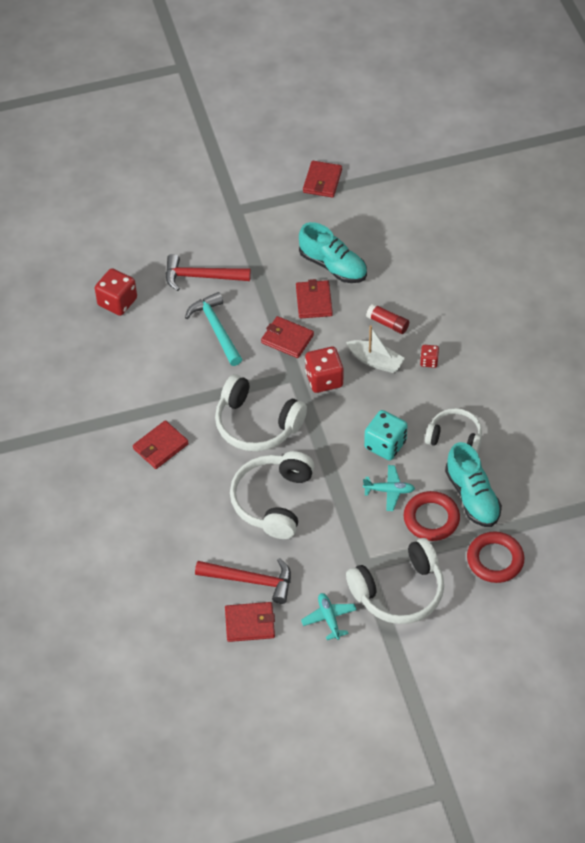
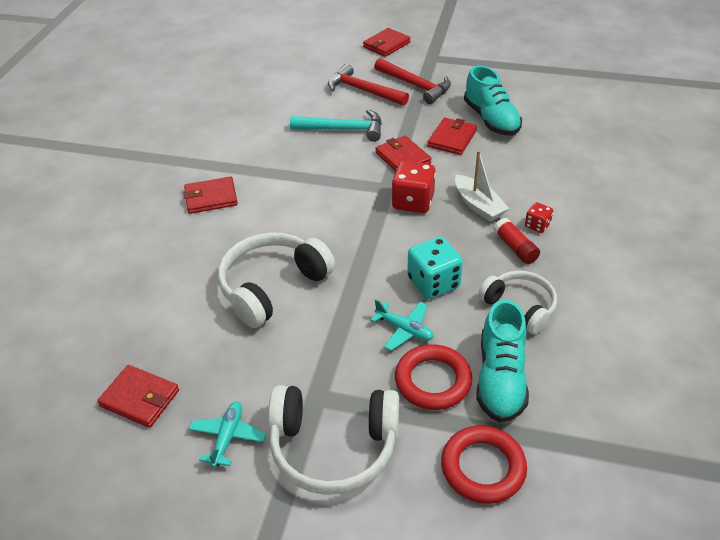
camera: 30 degrees right, 10 degrees down
(117, 302) = (277, 85): red dice -> none
(216, 329) = (343, 129): turquoise hammer -> turquoise hammer turned 90 degrees clockwise
(250, 580) = (181, 353): red hammer -> red hammer (415, 85)
(256, 424) = (315, 214): white headphones -> none
(322, 181) = (526, 61): red wallet -> red wallet (386, 45)
(387, 323) = (514, 179): red glue stick -> red glue stick (515, 248)

